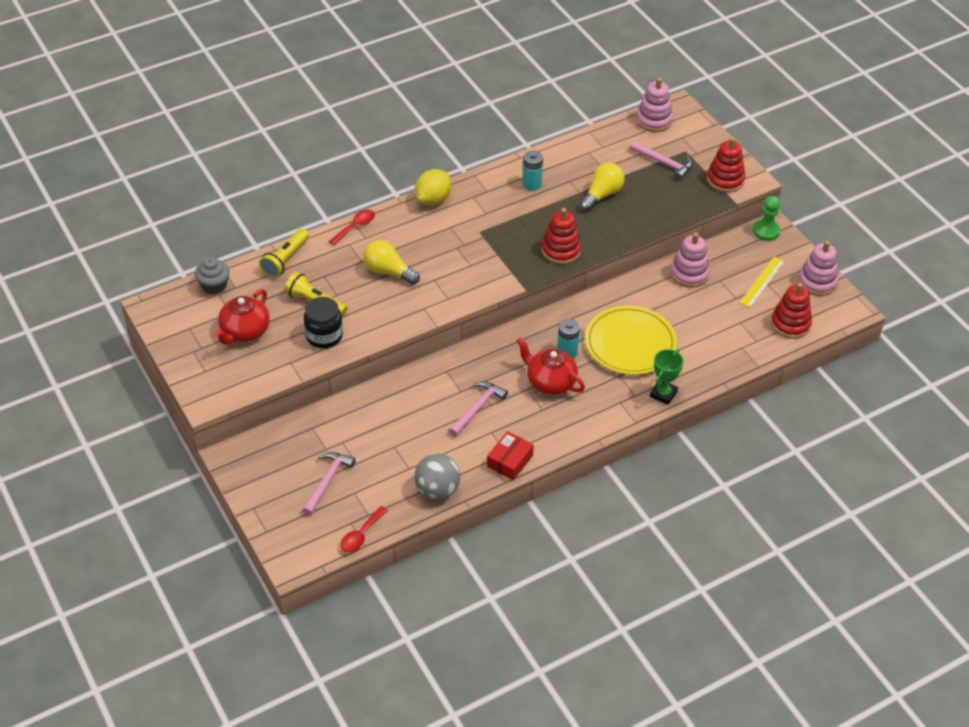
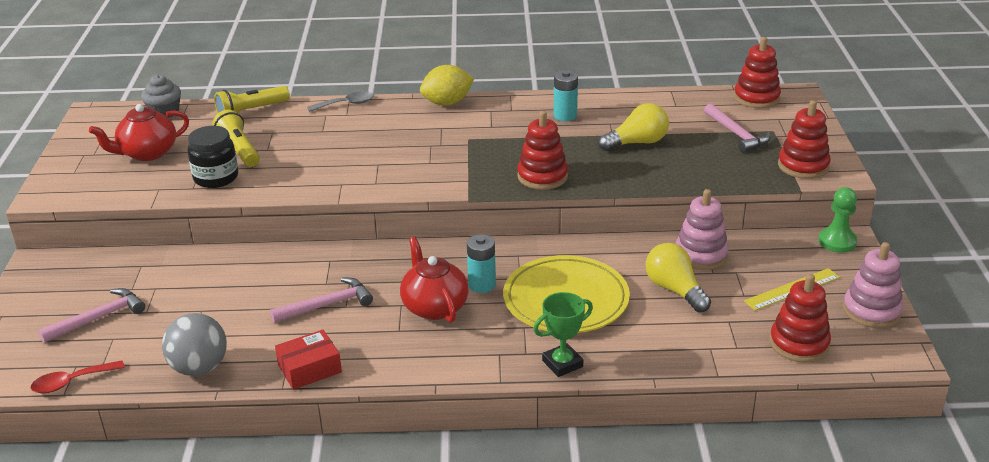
camera: 30 degrees right, 15 degrees down
(355, 227) = (346, 104): red spoon -> grey spoon
(388, 271) = (339, 145): yellow light bulb -> yellow light bulb (674, 290)
(654, 120) = (756, 98): pink stacking toy -> red stacking toy

